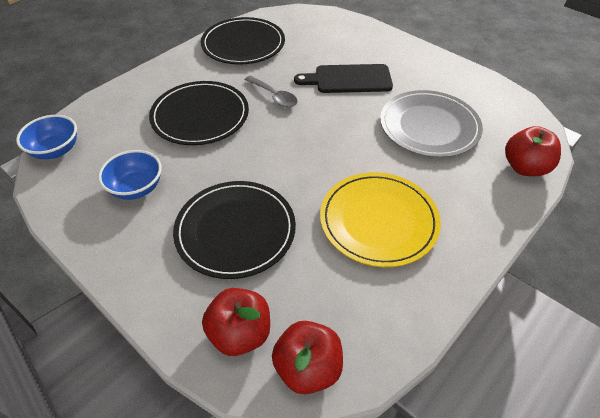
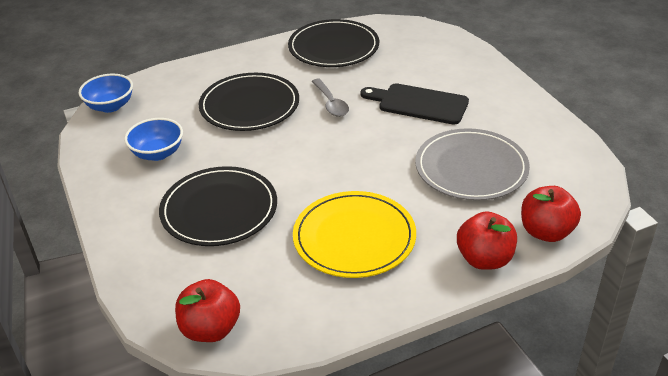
camera: 25 degrees right, 10 degrees down
(240, 333) = (173, 287): red apple -> red apple (484, 259)

